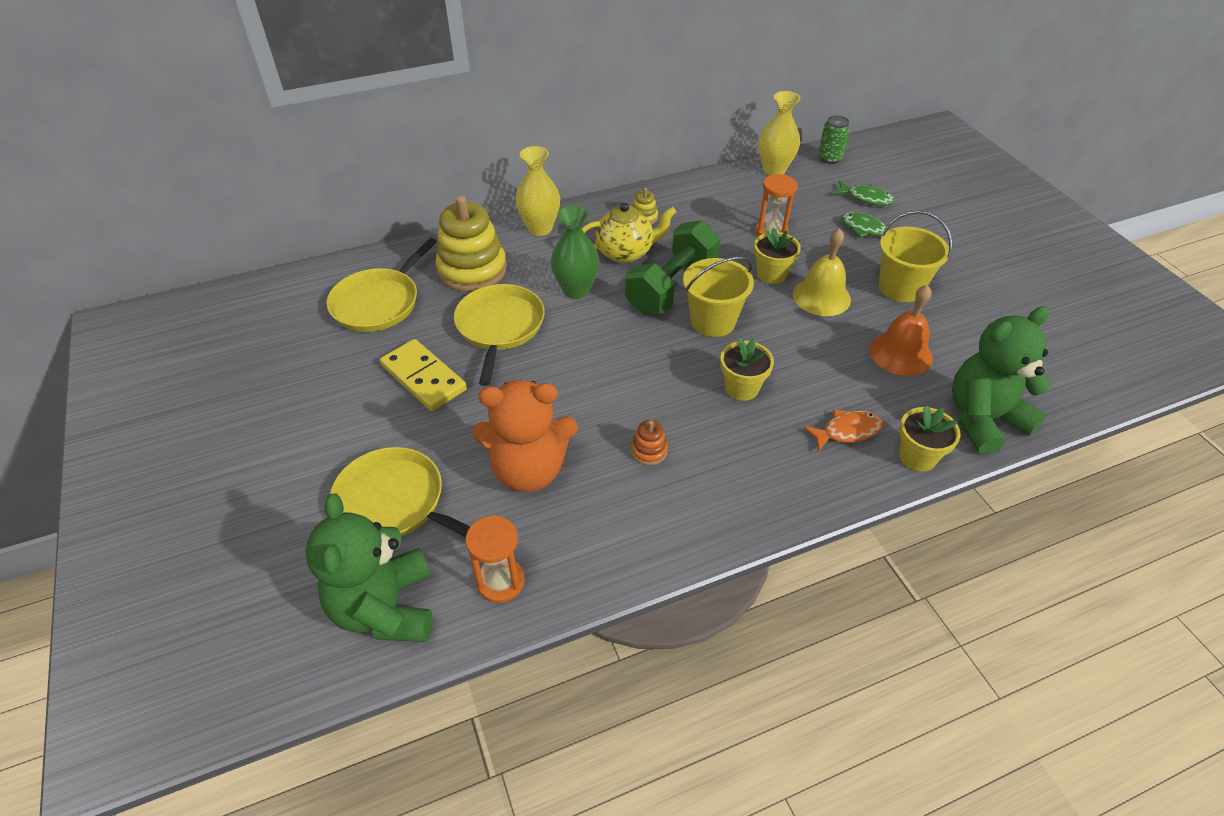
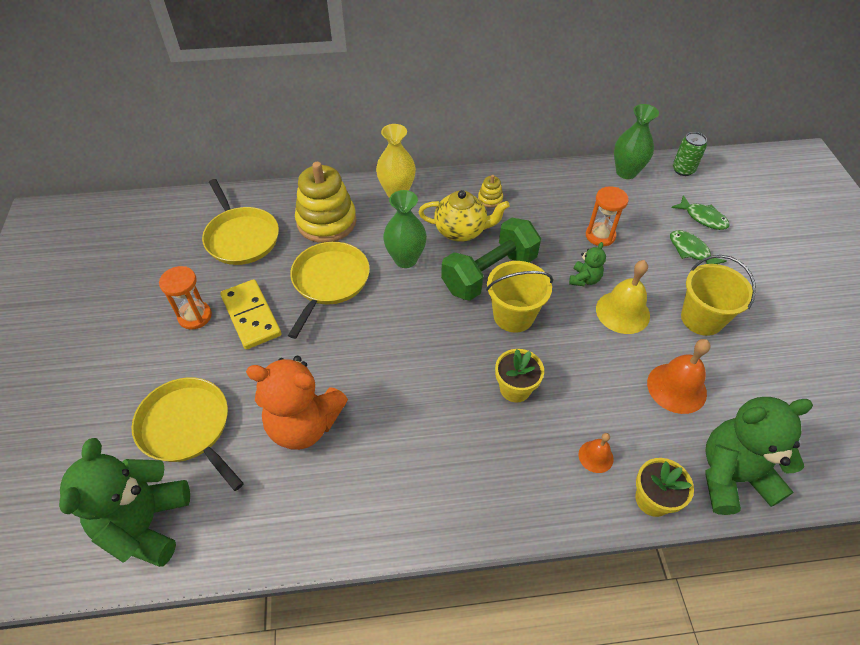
camera: 15 degrees right, 5 degrees up
(379, 302) = (241, 237): yellow pan -> yellow pan turned 75 degrees counterclockwise
(500, 581) = (243, 525): orange hourglass -> orange hourglass (195, 316)
(649, 451) = (411, 431): orange stacking toy -> none
(771, 274) = (584, 279): yellow flower pot -> green teddy bear
(774, 170) = (626, 172): yellow vase -> green vase
(847, 431) = (595, 456): orange fish -> orange bell

